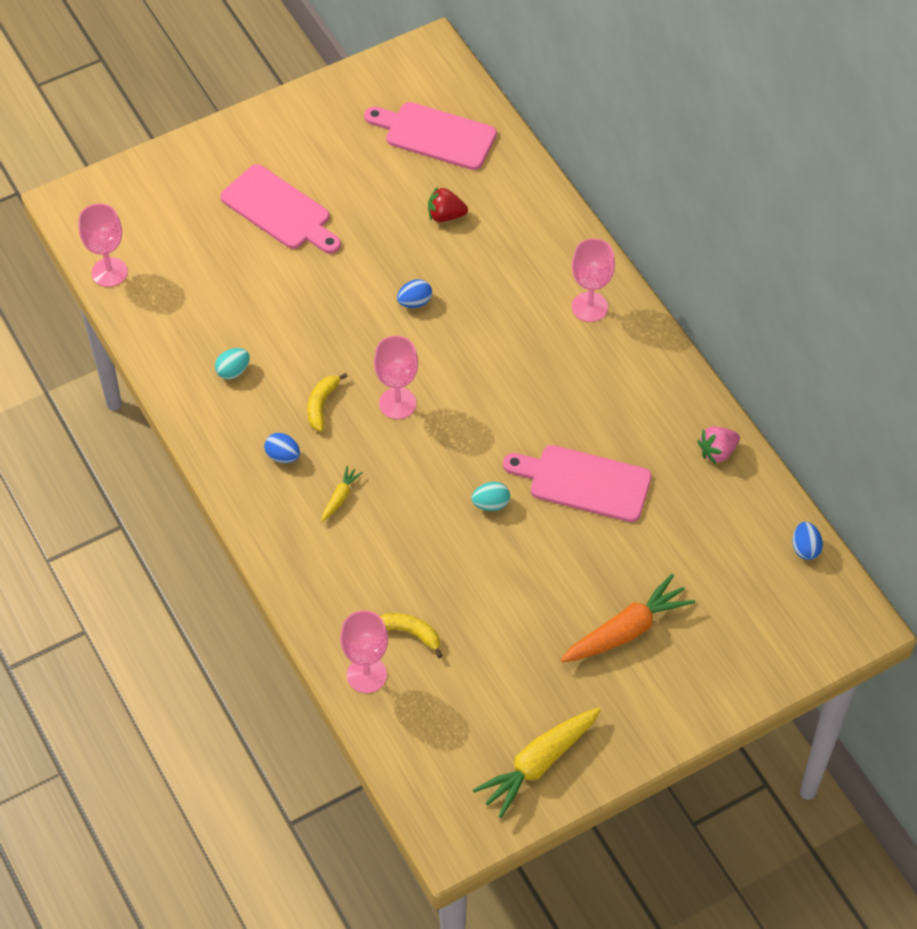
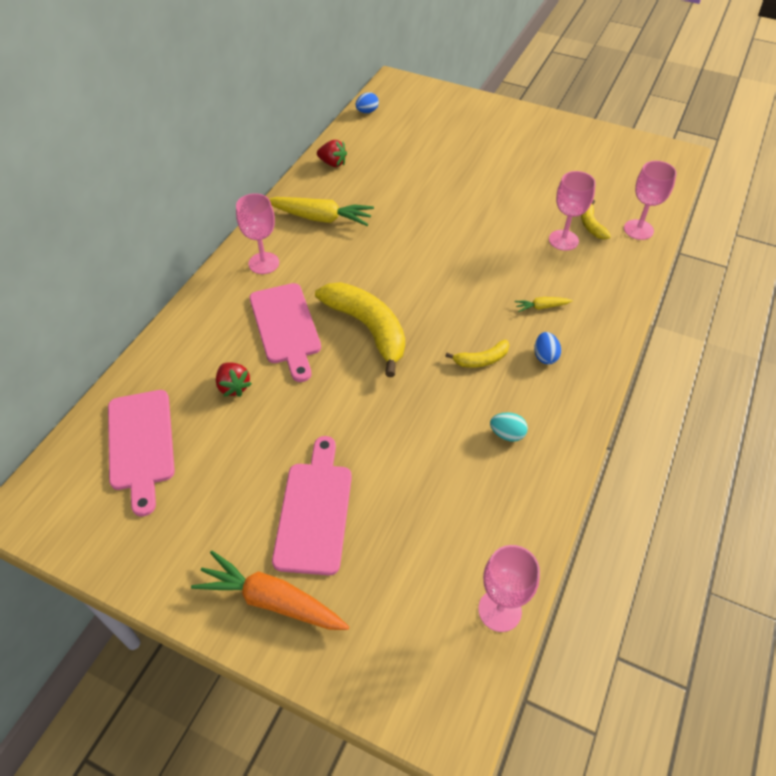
camera: 125 degrees left, 5 degrees down
(397, 403) = (438, 319): pink goblet -> pink goblet (563, 240)
(415, 302) = (339, 358): blue egg -> none
(431, 342) = (368, 329): none -> yellow banana
(491, 504) = (467, 235): turquoise egg -> none
(538, 764) = (600, 145): yellow carrot -> yellow carrot (321, 218)
(584, 482) = (409, 204): pink cutting board -> pink cutting board (285, 327)
(626, 630) = (488, 149): orange carrot -> orange carrot (271, 600)
(717, 452) = (333, 163): pink strawberry -> red strawberry

